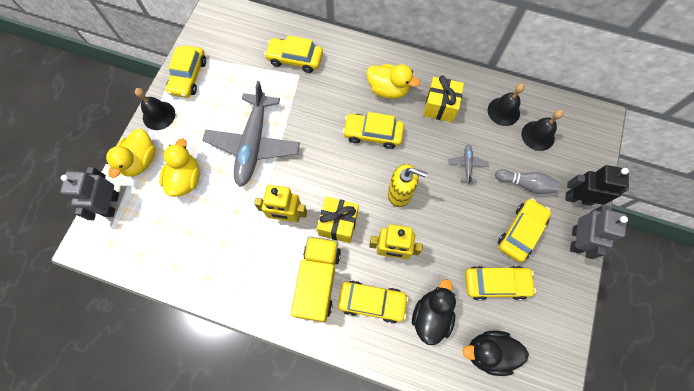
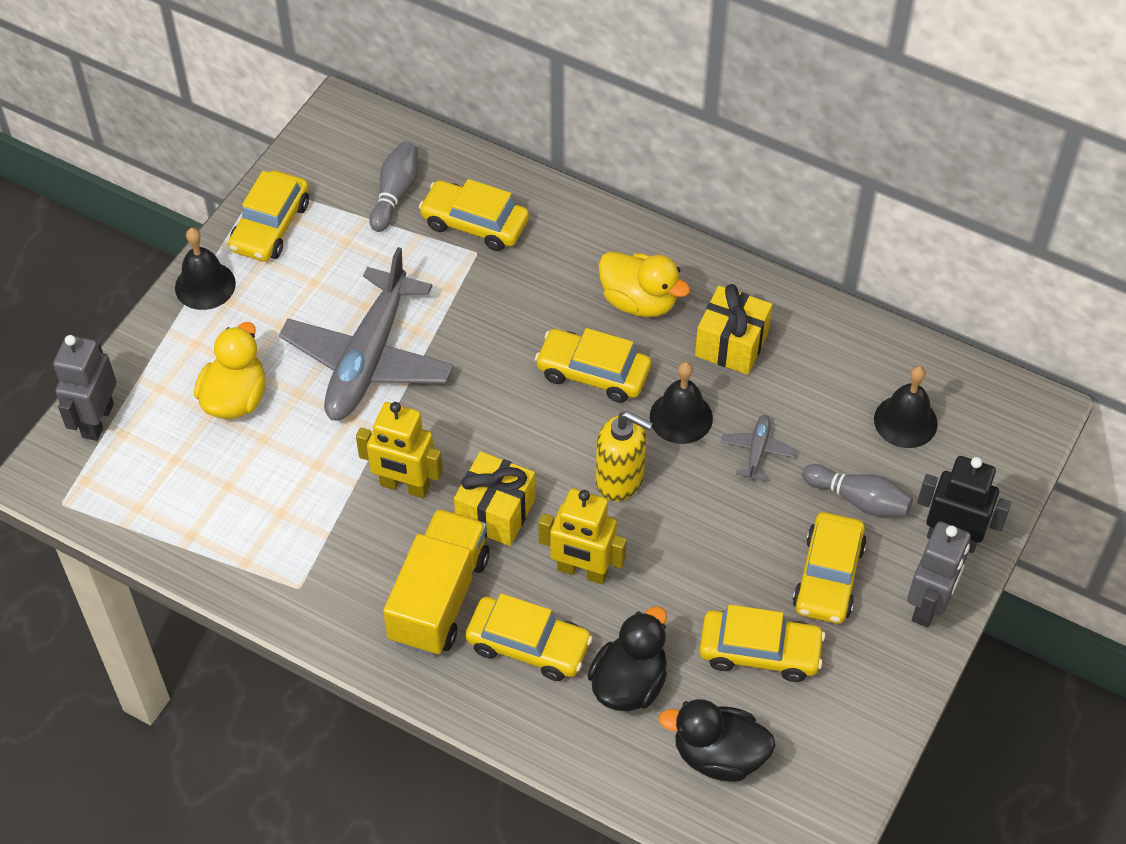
camera: 10 degrees right, 15 degrees down
(140, 161) = (160, 357): yellow duck -> none
(251, 48) = (395, 194): none -> grey bowling pin
(503, 111) = (851, 370): black bell -> black bell (681, 417)
(520, 232) = (828, 576): yellow car -> yellow car turned 150 degrees clockwise

